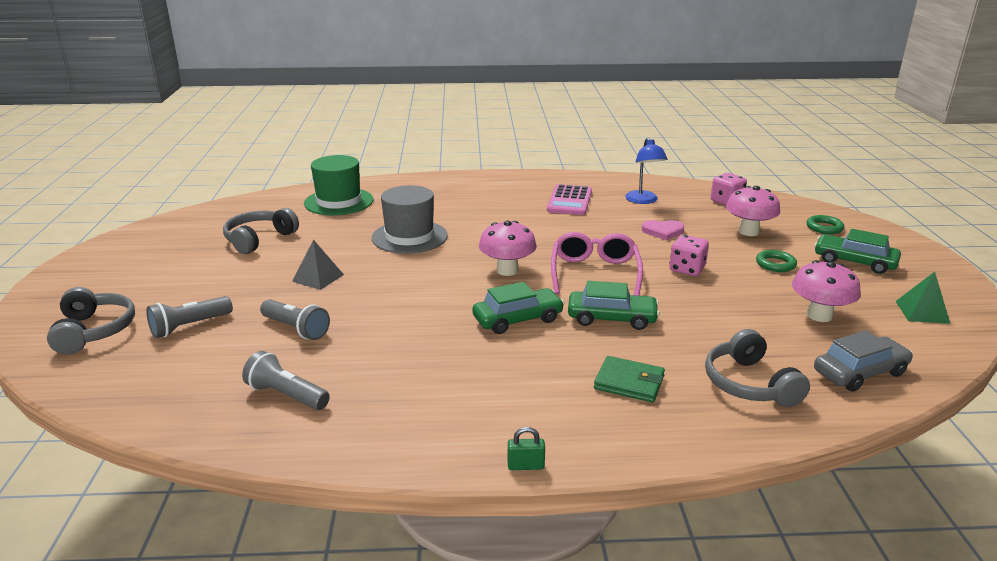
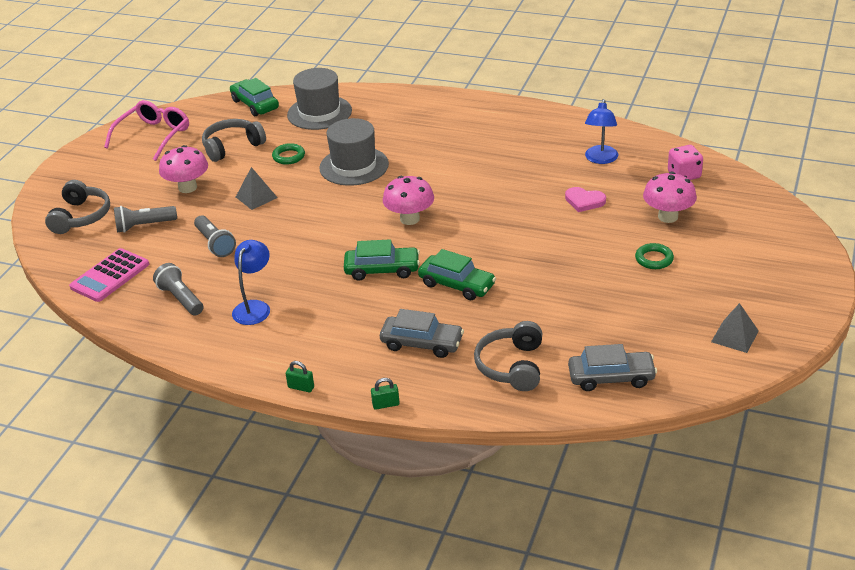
camera: 25 degrees right, 10 degrees up
(339, 202) = (319, 113): green hat -> grey hat
(394, 385) = (254, 307): none -> blue lamp
(570, 201) = (528, 147): pink calculator -> pink calculator (110, 276)
(594, 273) = (481, 236): pink glasses -> pink glasses (154, 136)
(629, 382) = (422, 343): green wallet -> grey car
(651, 460) = (386, 404): none -> green padlock
(687, 269) = (566, 248): pink dice -> none
(819, 315) = (636, 319): pink mushroom -> pink mushroom (187, 187)
(824, 227) = (750, 226): green ring -> green ring (288, 156)
(854, 262) = (734, 271): green car -> green car (255, 104)
(922, 312) = (734, 336): green pyramid -> grey pyramid

